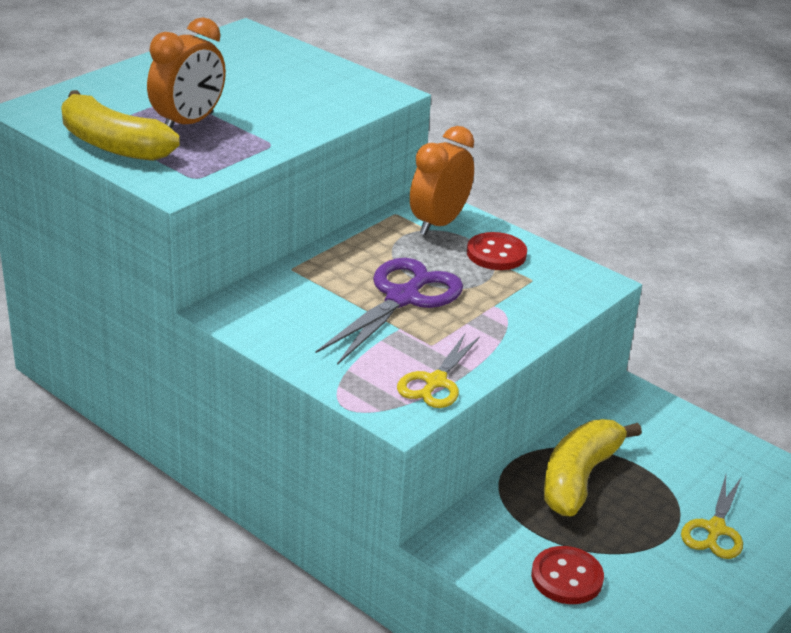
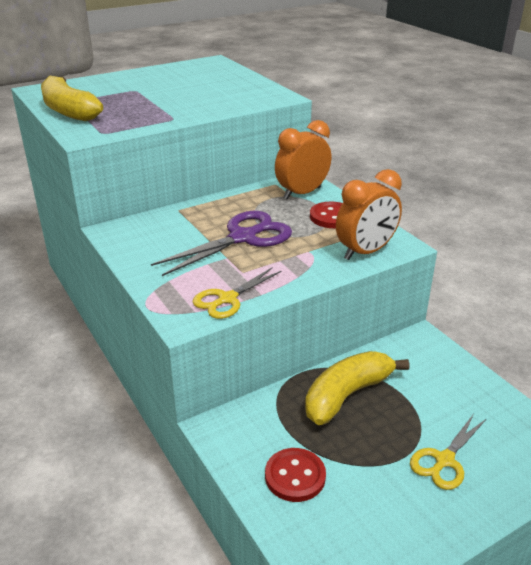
camera: 20 degrees right, 0 degrees up
(188, 123) = (129, 103): orange clock -> orange clock (365, 252)

